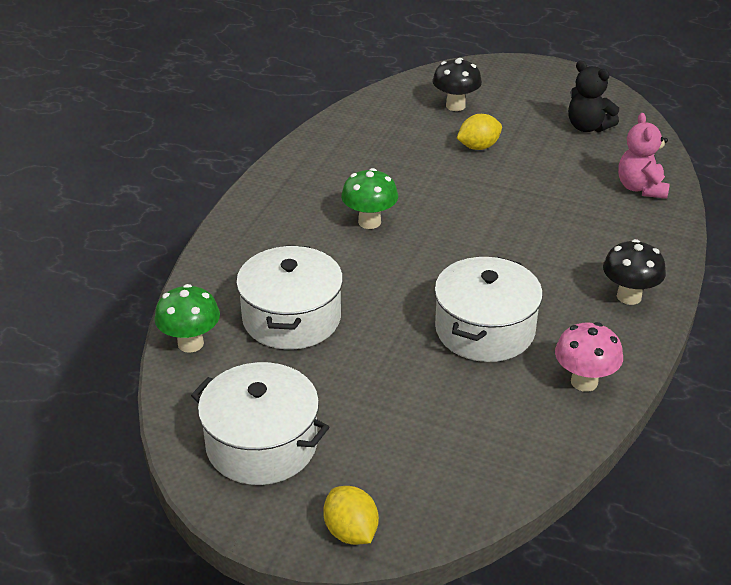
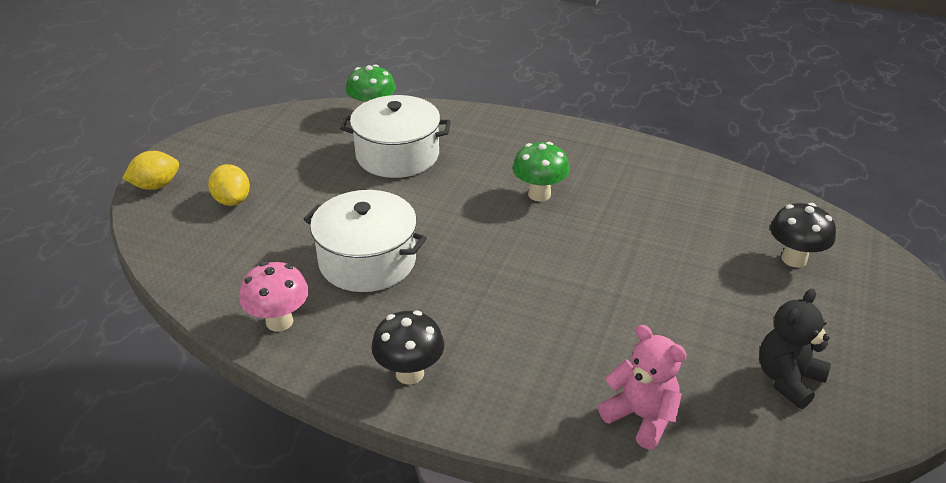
camera: 90 degrees right, 0 degrees up
(261, 444) = (255, 147): white pot -> none
(478, 147) = (702, 273): yellow lemon -> yellow lemon (232, 200)
(641, 188) = (641, 417): pink teddy bear -> pink teddy bear turned 45 degrees clockwise

